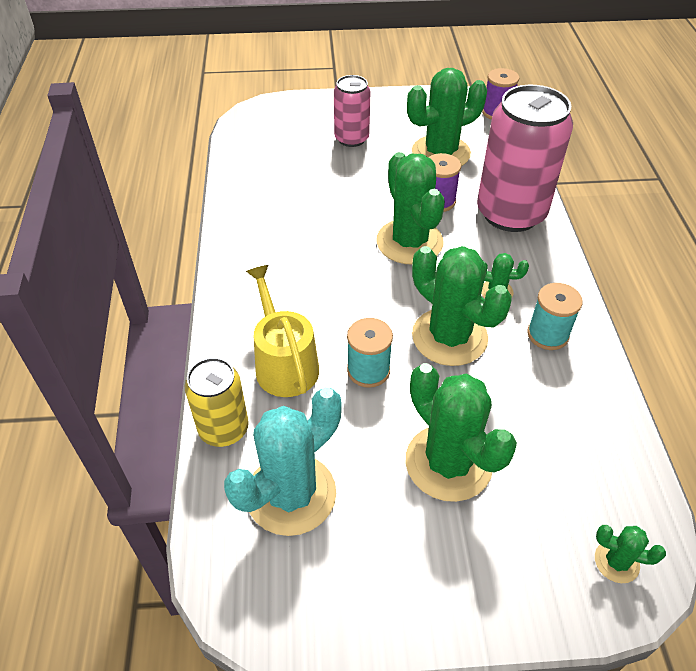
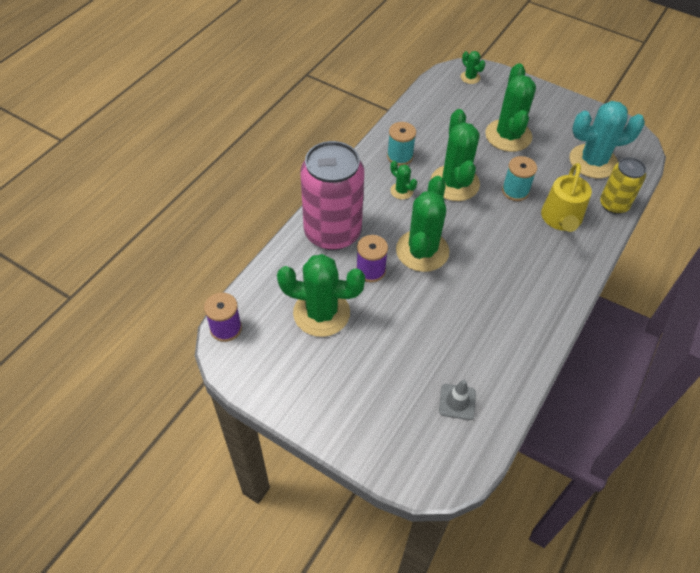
camera: 145 degrees left, 5 degrees up
(276, 152) = (457, 402): none -> grey traffic cone
(351, 139) = (378, 376): pink can -> none

